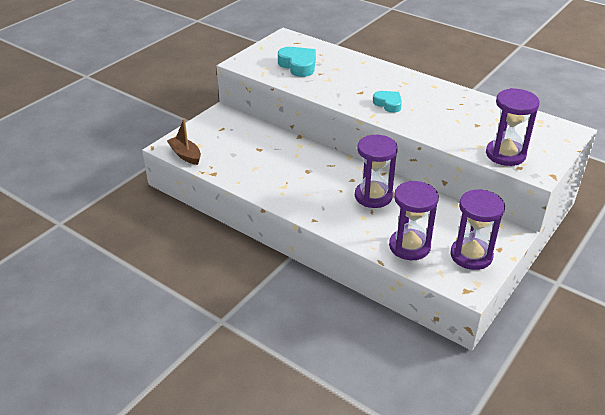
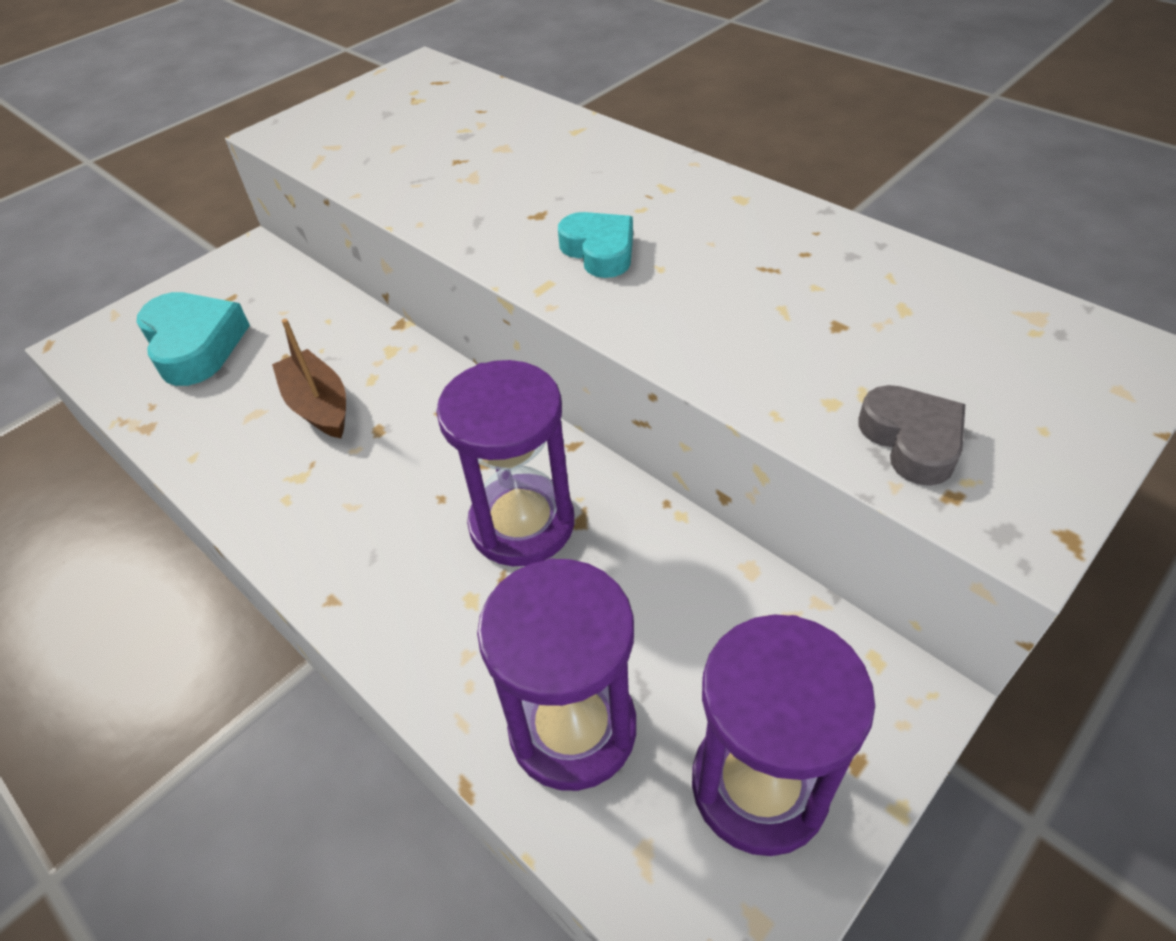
camera: 10 degrees right, 10 degrees up
(185, 155) = (109, 369): brown boat -> brown boat (319, 406)
(298, 65) = (413, 139): turquoise heart -> turquoise heart (195, 345)
(505, 154) = (912, 440): purple hourglass -> grey heart

